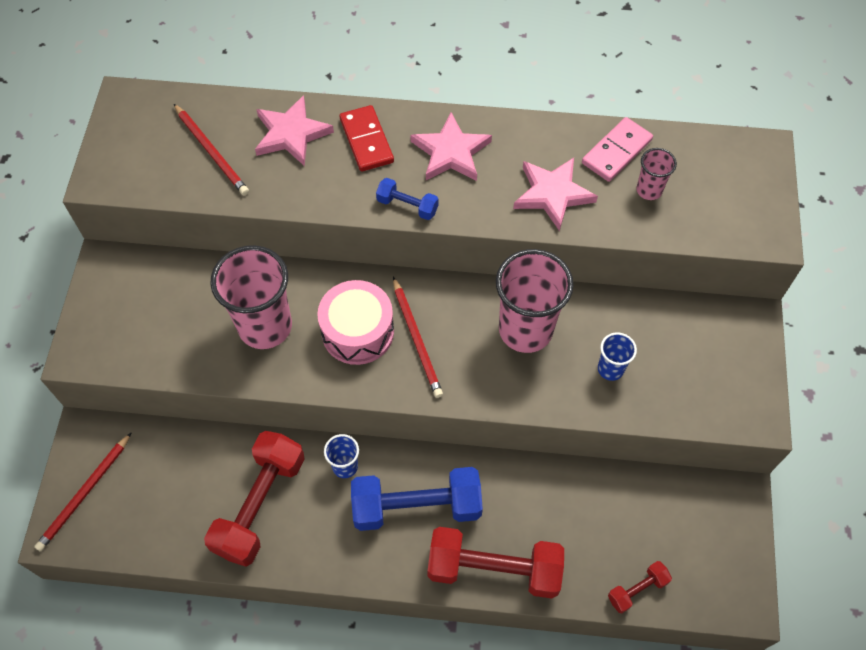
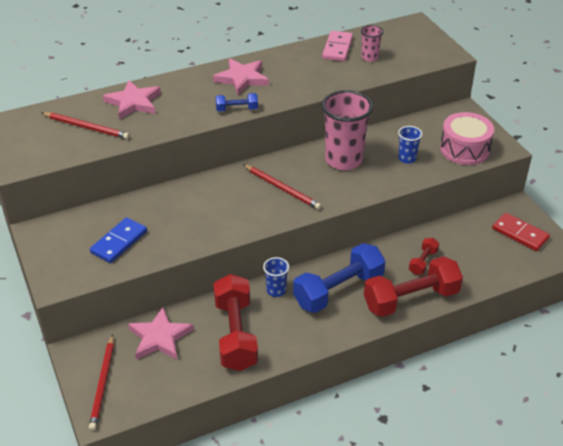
camera: 30 degrees left, 20 degrees down
(179, 327) = (119, 242): none -> blue domino
(265, 326) = (179, 219): pink cup -> none
(357, 331) = (242, 199): pink drum -> pink drum (464, 149)
(366, 140) = (185, 90): red domino -> red domino (520, 234)
(552, 194) = (318, 76): pink star -> pink star (159, 337)
(637, 590) = (500, 272): red dumbbell -> red dumbbell (423, 262)

